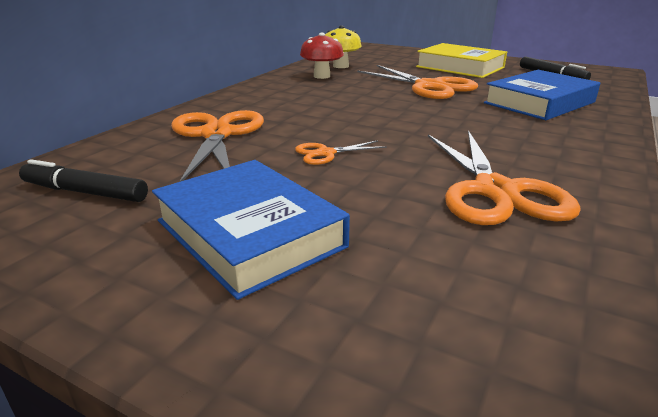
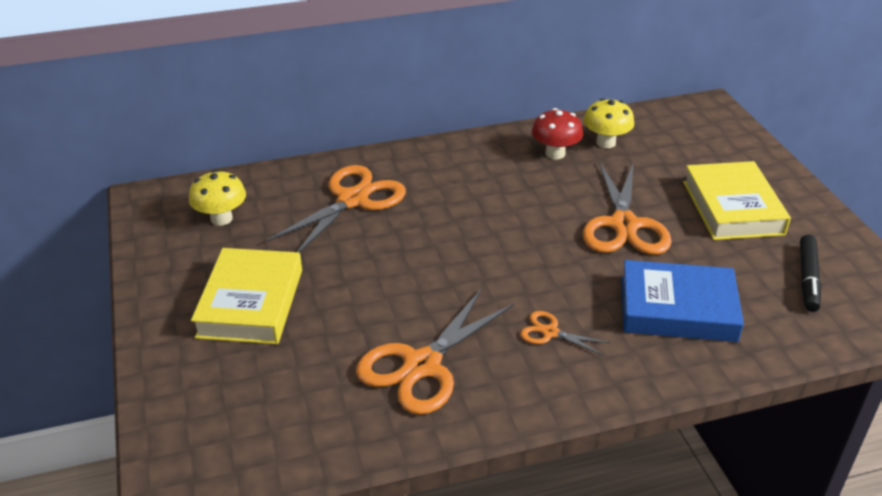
camera: 45 degrees right, 10 degrees up
(85, 192) = (221, 219): black marker -> yellow mushroom
(250, 233) = (251, 303): blue book -> yellow book
(326, 153) = (386, 263): orange scissors -> orange scissors (550, 332)

